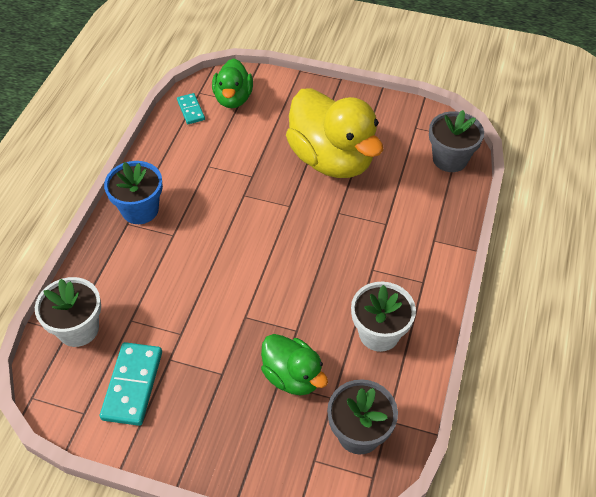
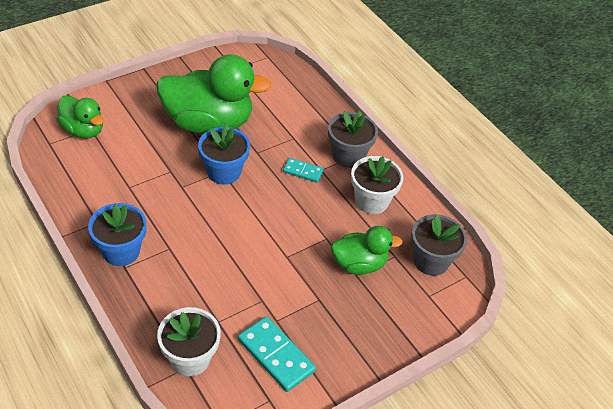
camera: 55 degrees left, 5 degrees down
(191, 110) = (61, 159): turquoise domino -> turquoise domino (303, 171)
(290, 208) = (224, 172): none -> blue flower pot
(332, 159) = (209, 123): yellow duck -> green duck
(450, 159) = (279, 74): grey flower pot -> grey flower pot (348, 156)

